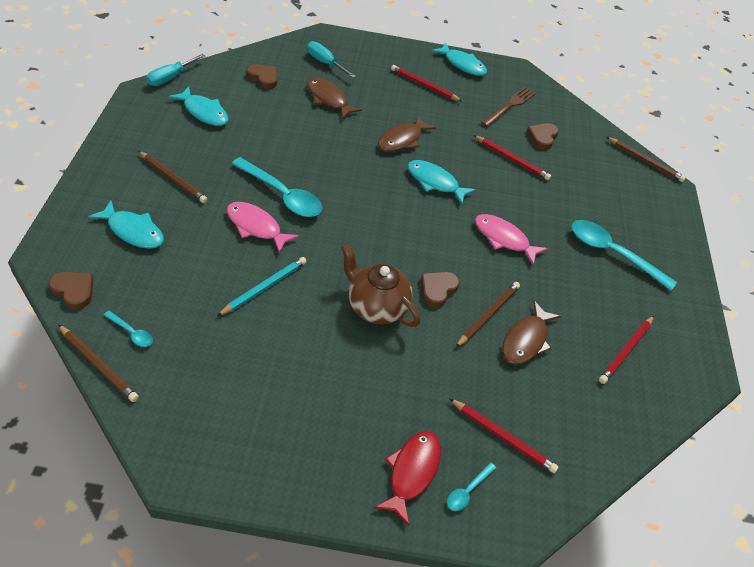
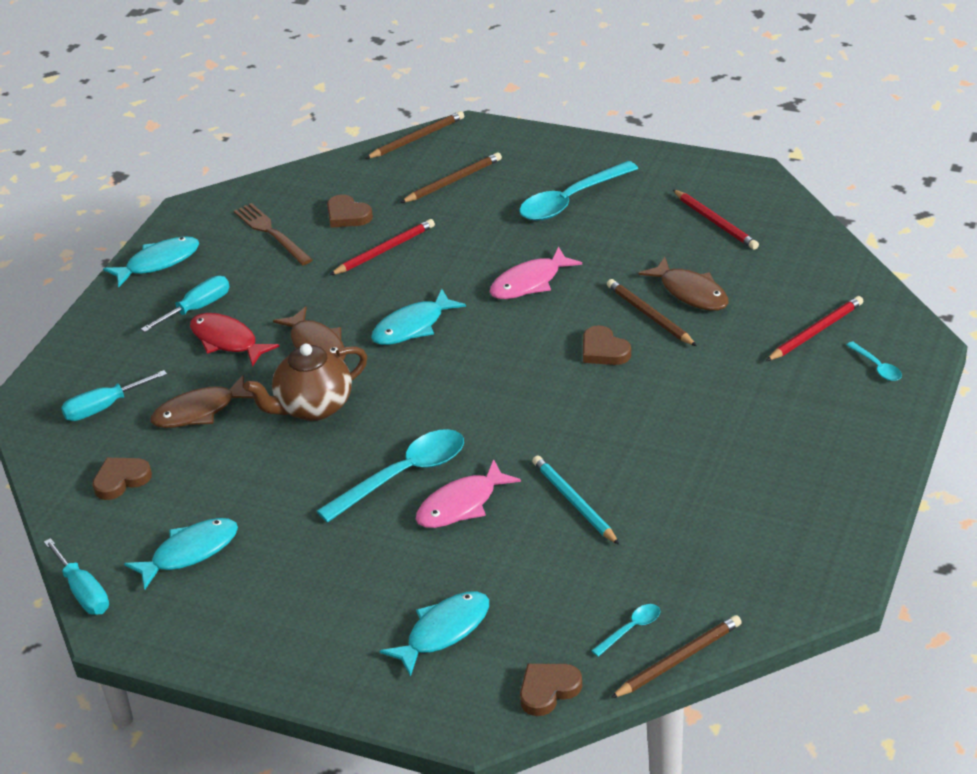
camera: 65 degrees left, 10 degrees down
(173, 178) = (340, 589): brown pencil -> brown pencil (453, 181)
(376, 307) = (623, 406): brown teapot -> brown teapot (313, 407)
(412, 472) = (852, 404): red fish -> red fish (227, 341)
(424, 85) = (197, 308): red pencil -> turquoise screwdriver

